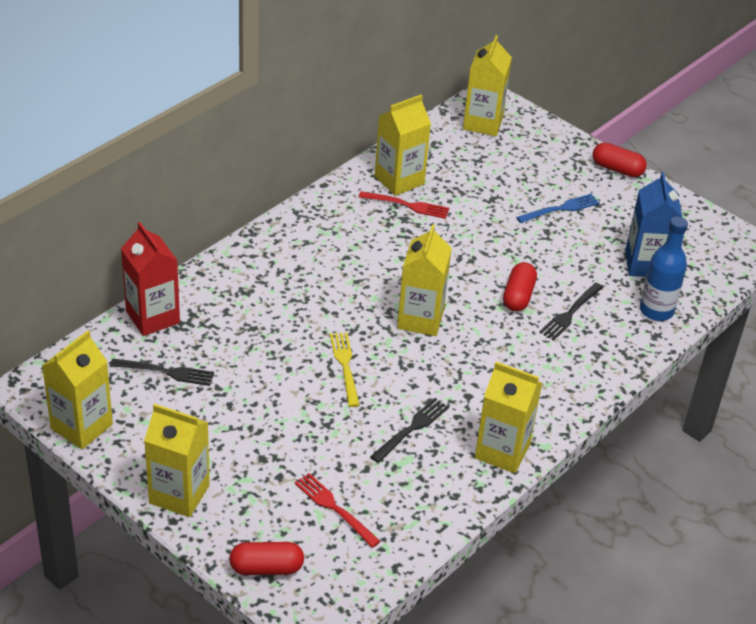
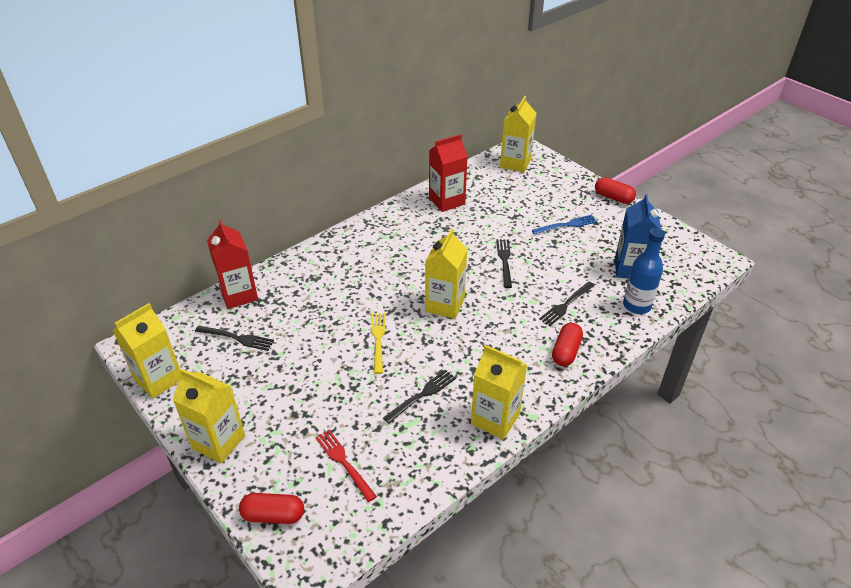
camera: 10 degrees right, 0 degrees up
(399, 180) = (447, 201): yellow carton -> red carton
(407, 205) = (449, 219): red fork -> none
(487, 260) = (504, 261): none -> black fork
(518, 296) = (525, 290): red capsule -> red capsule (566, 351)

